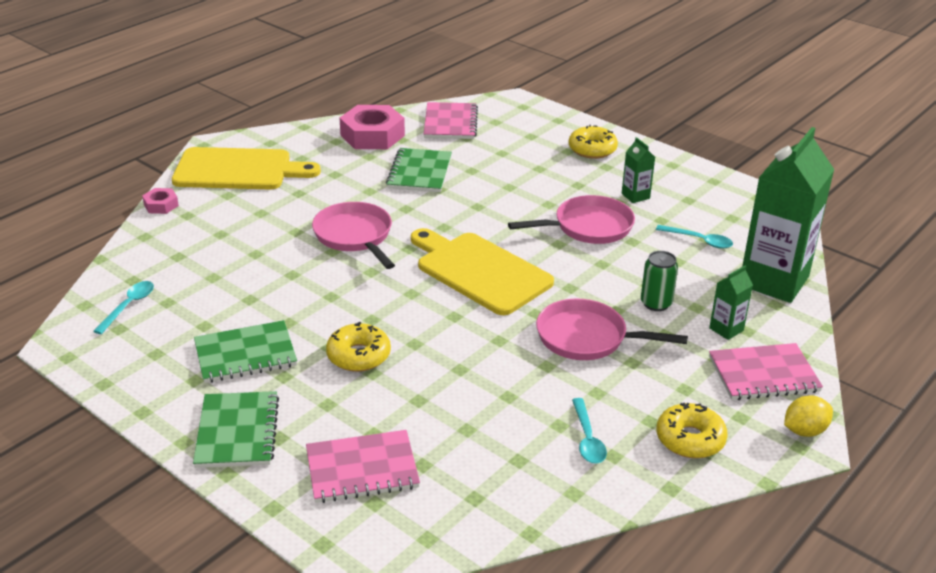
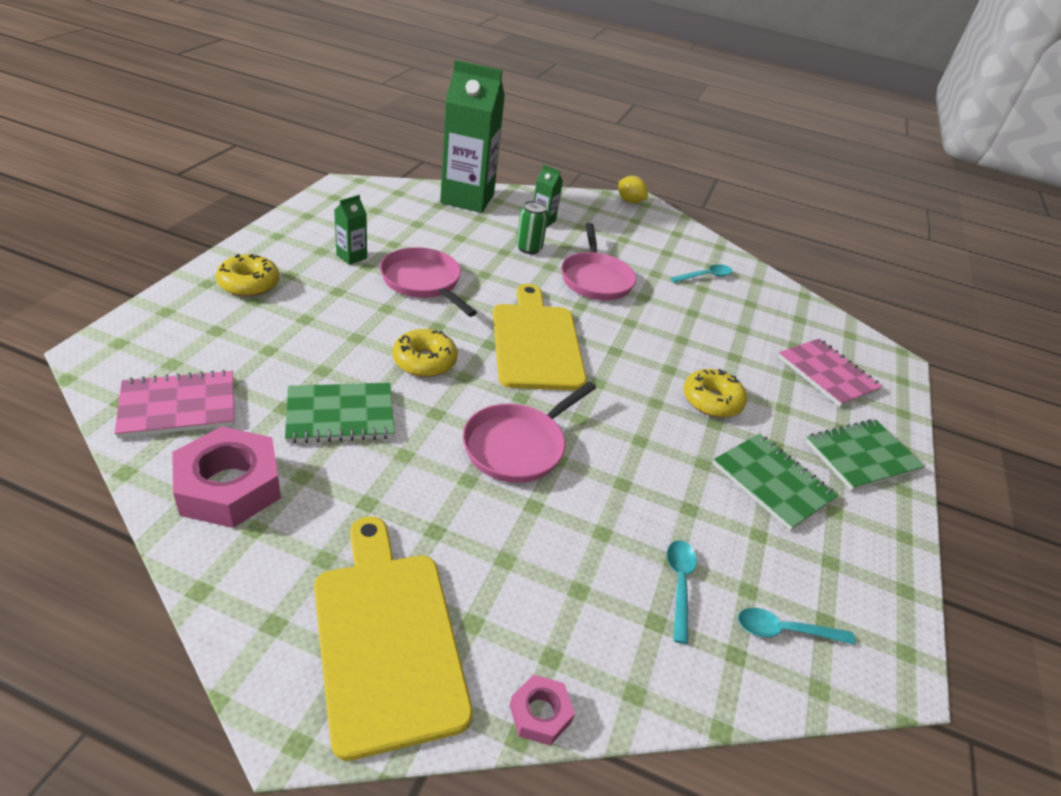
camera: 115 degrees left, 5 degrees up
(480, 271) = (536, 342): yellow cutting board -> yellow cutting board turned 150 degrees clockwise
(690, 439) = (671, 239): yellow donut -> yellow donut (424, 361)
(699, 240) = (422, 226): turquoise spoon -> turquoise spoon (679, 585)
(763, 374) = (585, 210): pink notebook -> none

